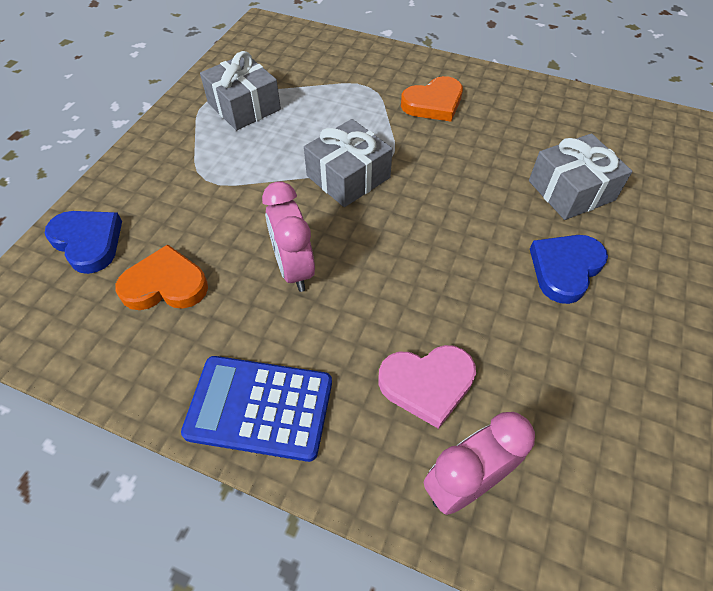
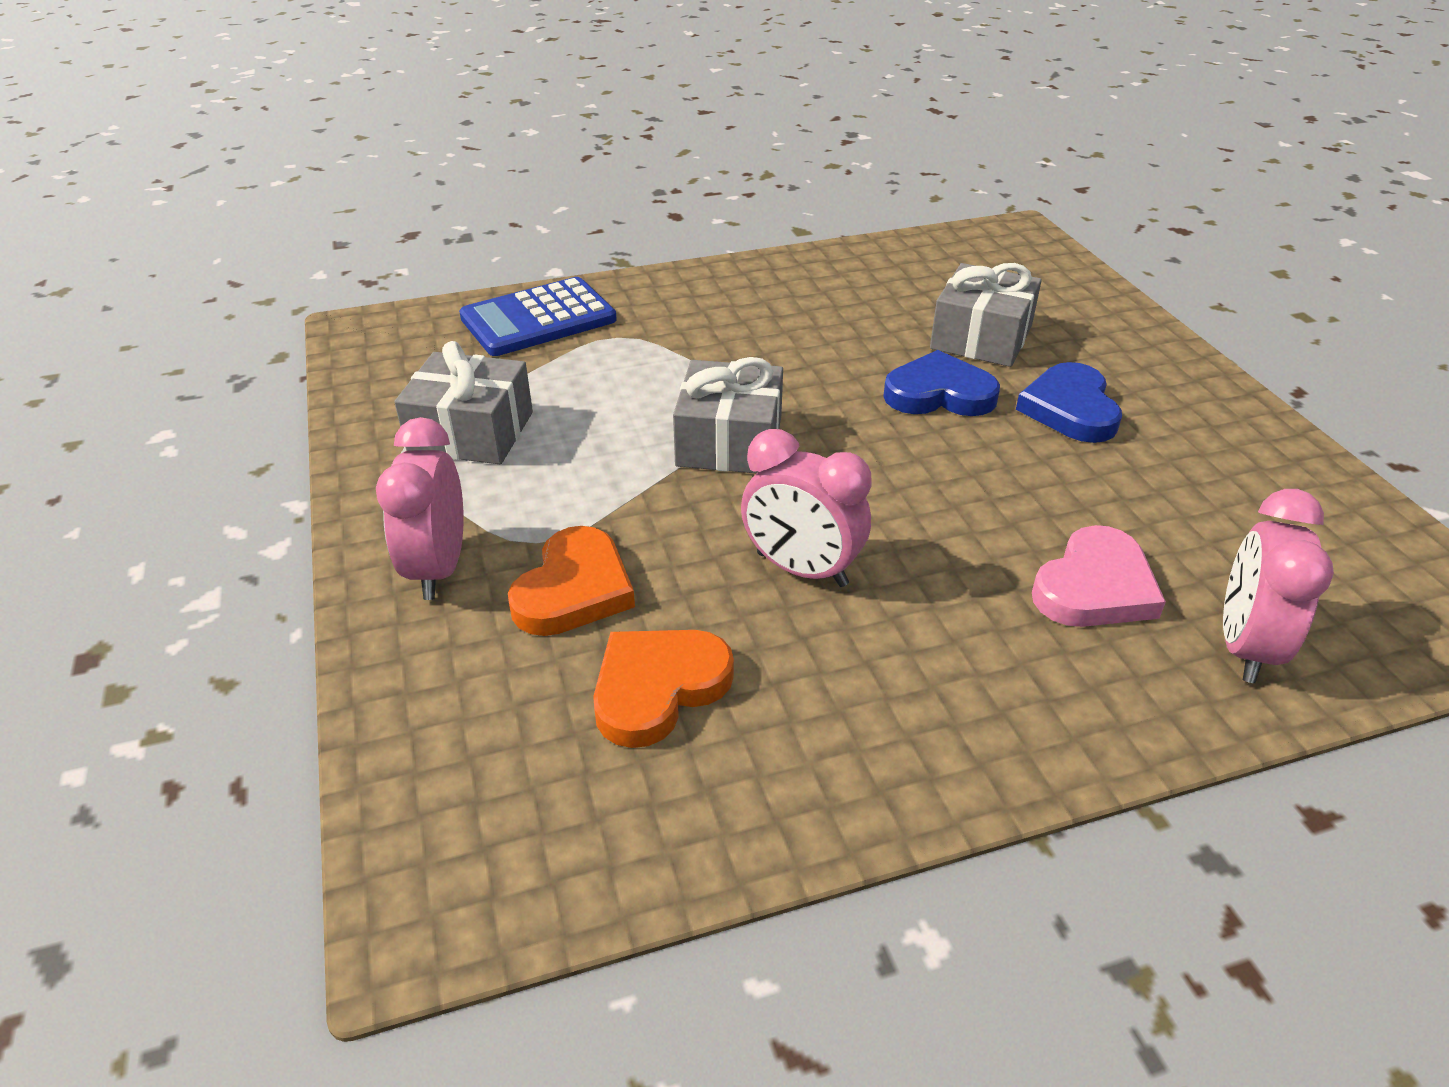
camera: 40 degrees left, 15 degrees down
(88, 242) = (460, 713): blue heart -> blue heart (939, 393)
(155, 168) = (438, 568): none -> pink clock
(259, 407) = (966, 730): blue calculator -> blue calculator (538, 319)
(433, 103) = (724, 321): orange heart -> orange heart (574, 589)

